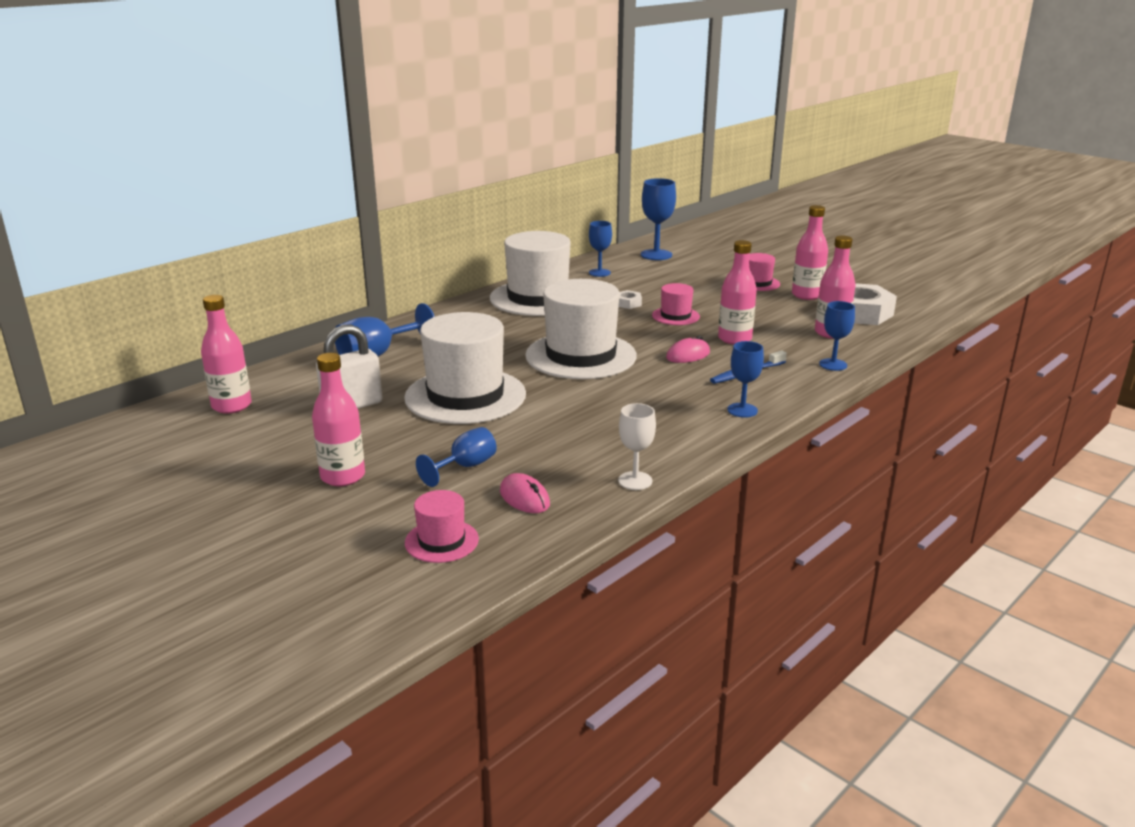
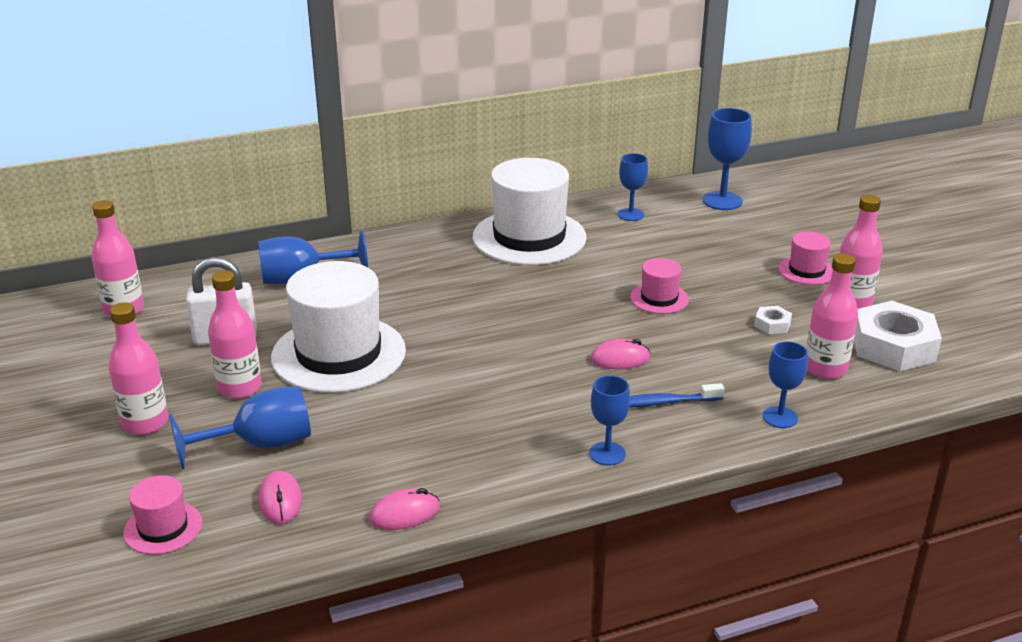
camera: 25 degrees right, 5 degrees up
(465, 467) = (260, 445): blue goblet -> blue goblet, size x1.52
(581, 356) = (501, 330): white hat -> none
(628, 303) = (622, 267): white nut -> white nut (772, 324)
(635, 481) = (405, 514): white goblet -> pink mouse
(734, 339) = (697, 349): pink bottle -> pink bottle (239, 388)

